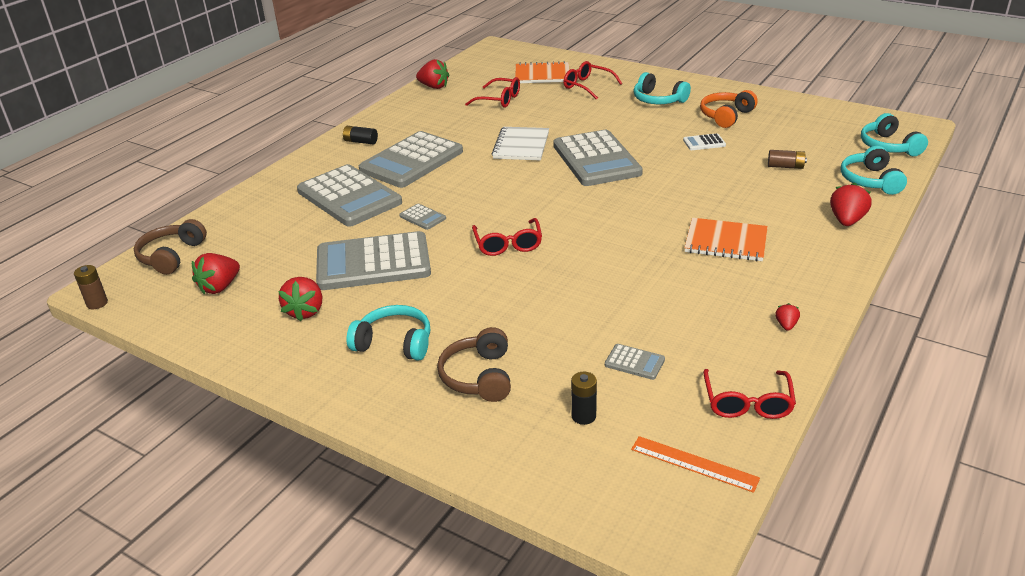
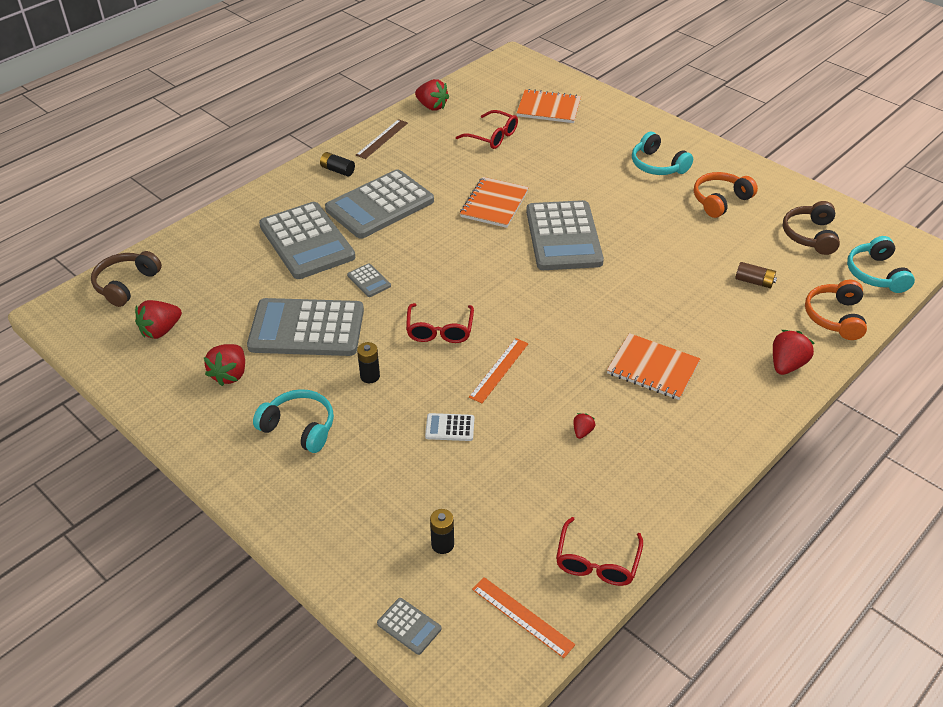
camera: 10 degrees right, 10 degrees up
(97, 303) = (50, 328): brown battery -> none
(395, 114) = (382, 139): none -> brown ruler
(452, 290) = (370, 376): none -> black battery
(479, 376) = (363, 481): brown headphones -> brown headphones (810, 235)
(521, 145) = (494, 204): white notebook -> orange notebook
(579, 265) = (499, 370): none -> orange ruler
(587, 86) = (590, 133): red glasses -> none
(634, 362) = (510, 495): grey calculator -> grey calculator (409, 626)
(704, 143) = (682, 234): white calculator -> white calculator (450, 428)
(786, 325) = (670, 481): red strawberry -> red strawberry (582, 431)
(870, 181) = (835, 317): turquoise headphones -> orange headphones

